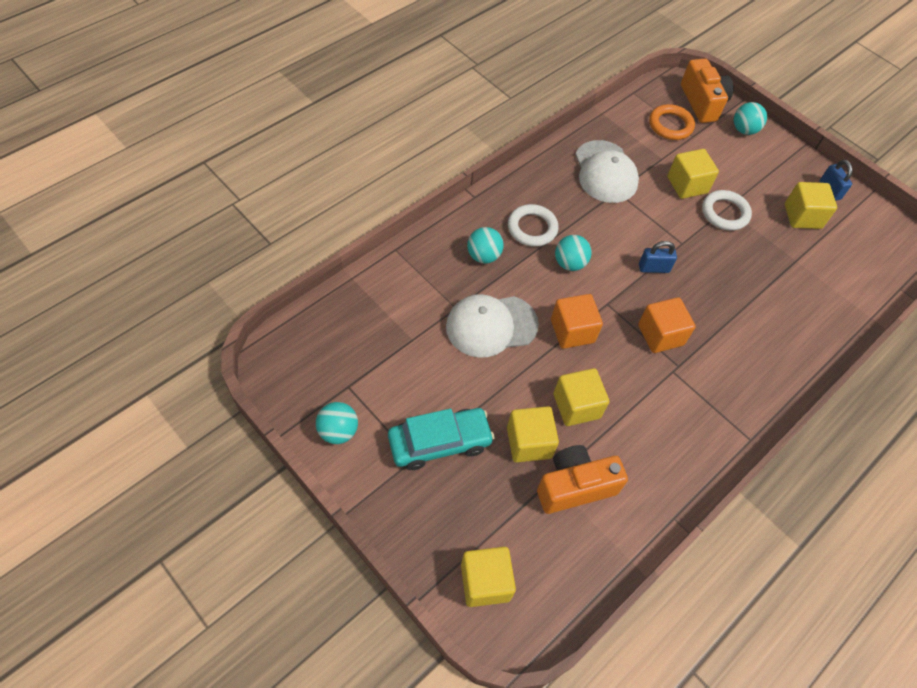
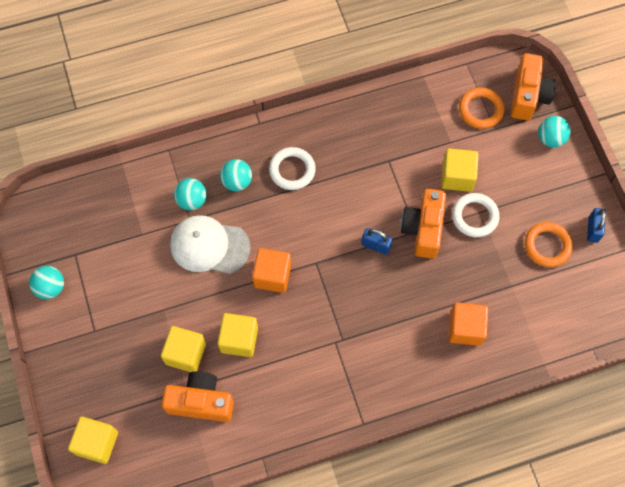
camera: 30 degrees right, 10 degrees up
(439, 443) = (119, 326): turquoise car -> none
(569, 263) = (305, 214): turquoise ball -> turquoise ball (192, 200)
(605, 172) = (389, 138): white cap -> none
(660, 335) = (344, 307): orange cube -> orange cube (465, 328)
(687, 239) = (423, 229): none -> orange camera
(802, 216) = (547, 246): yellow cube -> orange ring

